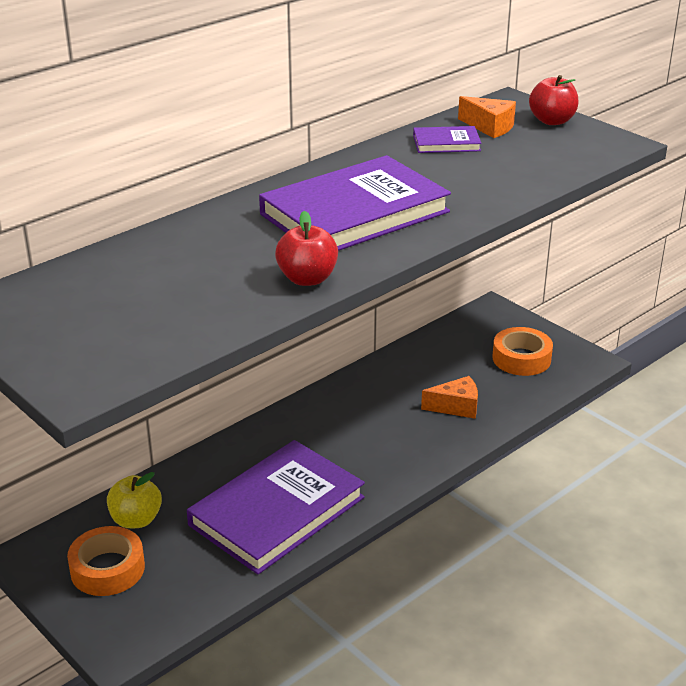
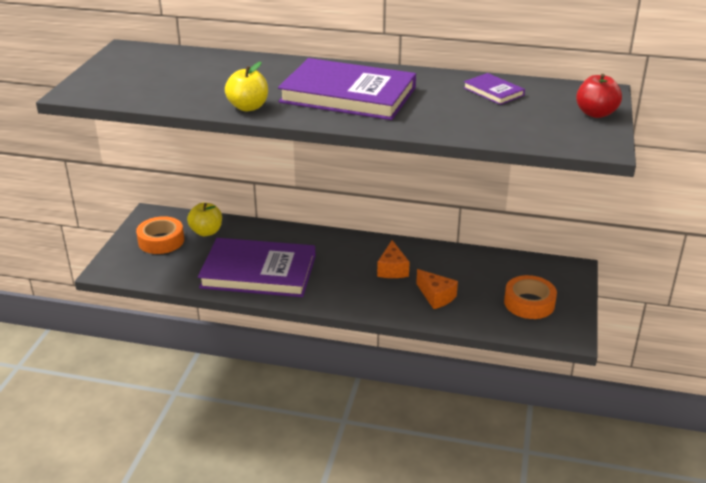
camera: 55 degrees right, 0 degrees up
(307, 279) = (248, 107): red apple -> yellow apple
(489, 127) = (544, 97): orange cheese -> orange cheese (392, 269)

